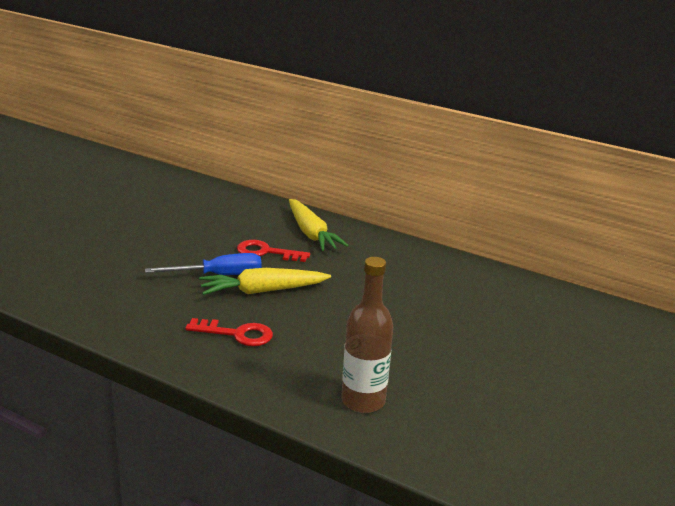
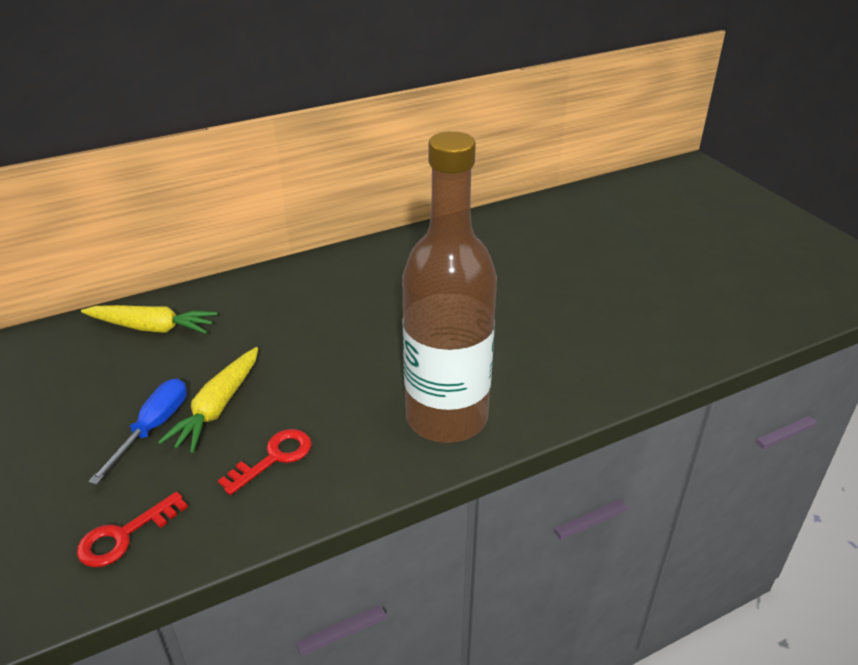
camera: 55 degrees left, 10 degrees up
(266, 252) = (149, 374): red key -> red key (124, 535)
(363, 401) = (446, 417): brown bottle -> brown bottle, size x1.88

